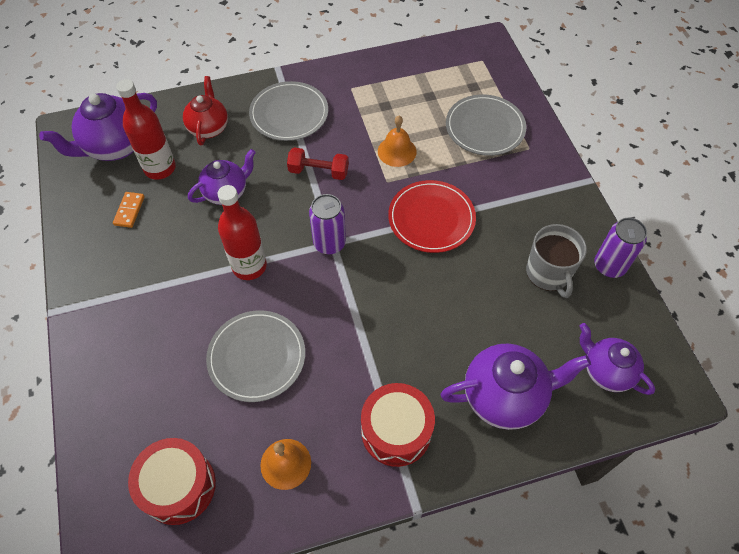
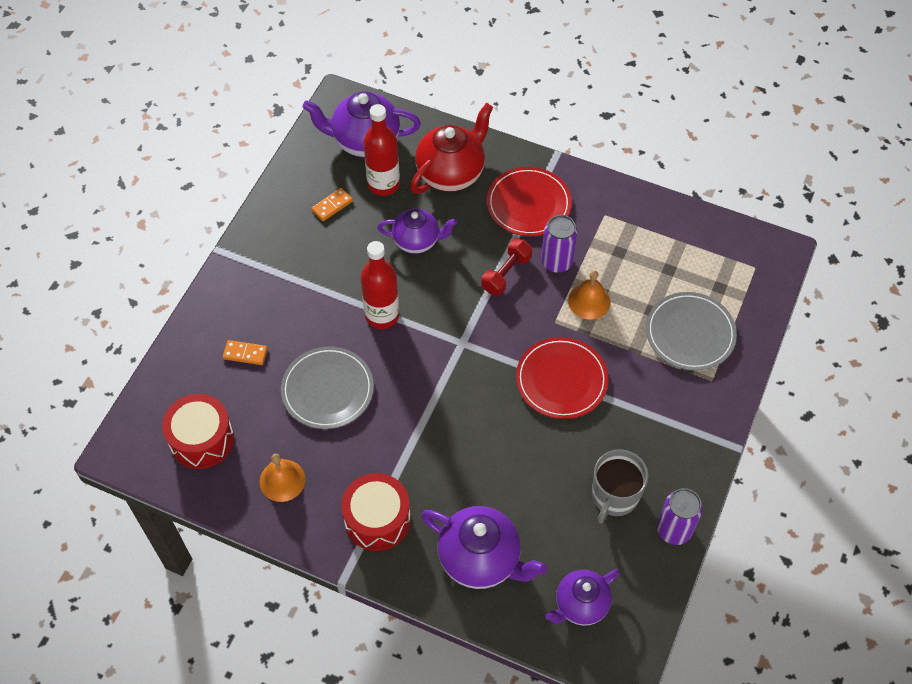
camera: 40 degrees right, 0 degrees up
(155, 380) = (245, 353): none -> orange domino
(209, 128) = (451, 173): red teapot -> red teapot, size x1.51
(289, 114) = (528, 204): grey plate -> red plate
(318, 171) = (506, 273): red dumbbell -> red dumbbell turned 75 degrees clockwise
(329, 243) = (459, 341): purple can -> purple can (556, 262)
(606, 371) = (580, 605): purple teapot -> purple teapot turned 120 degrees counterclockwise

